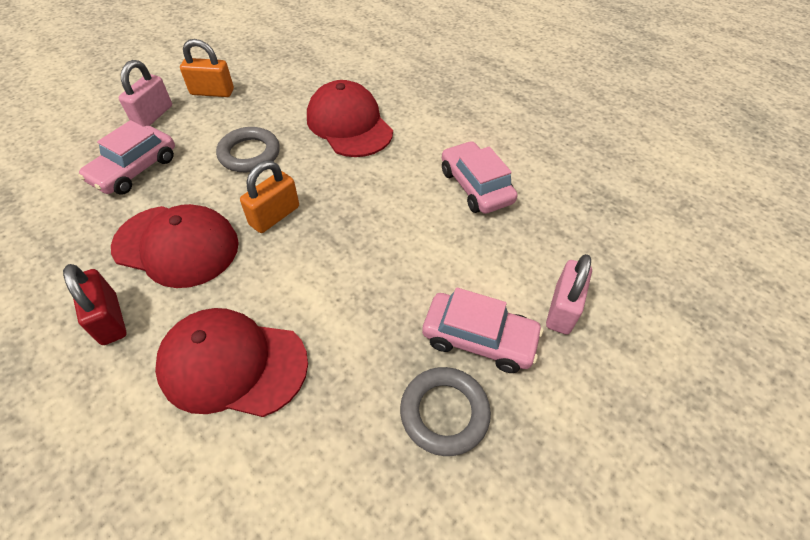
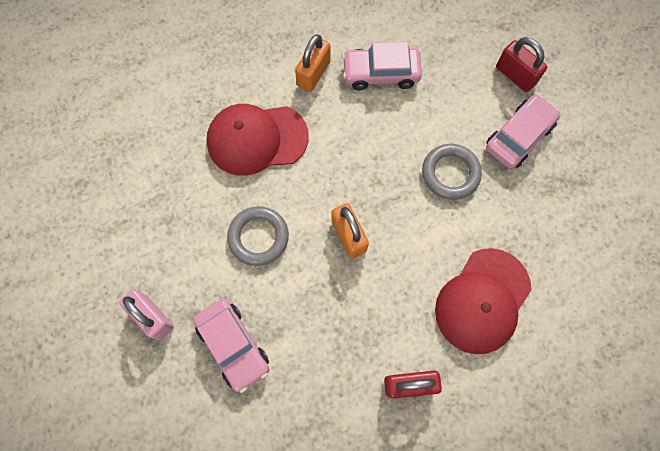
camera: 65 degrees left, 20 degrees up
(177, 245) = (351, 321): red cap -> none
(212, 92) = (140, 251): orange padlock -> orange padlock (313, 74)
(444, 413) = (563, 180): grey ring -> grey ring (450, 173)
(562, 309) = (515, 75): pink padlock -> red padlock

